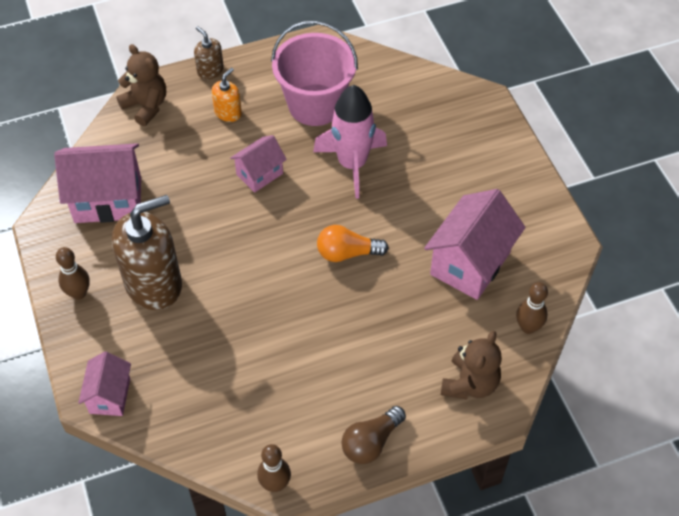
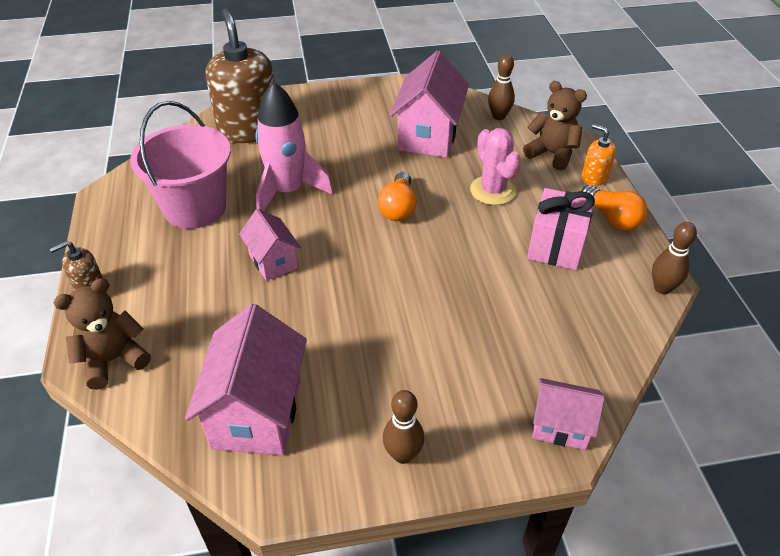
camera: 80 degrees left, 10 degrees down
(154, 283) = (403, 371): brown soap dispenser -> brown soap dispenser (249, 129)
(228, 113) = (168, 279): orange soap dispenser -> orange soap dispenser (594, 177)
(317, 390) = (556, 246): none -> pink gift
(371, 442) = (612, 218): brown light bulb -> orange light bulb
(391, 330) = (493, 190): none -> pink cactus
(470, 263) = (428, 136): pink house -> pink house turned 60 degrees clockwise

